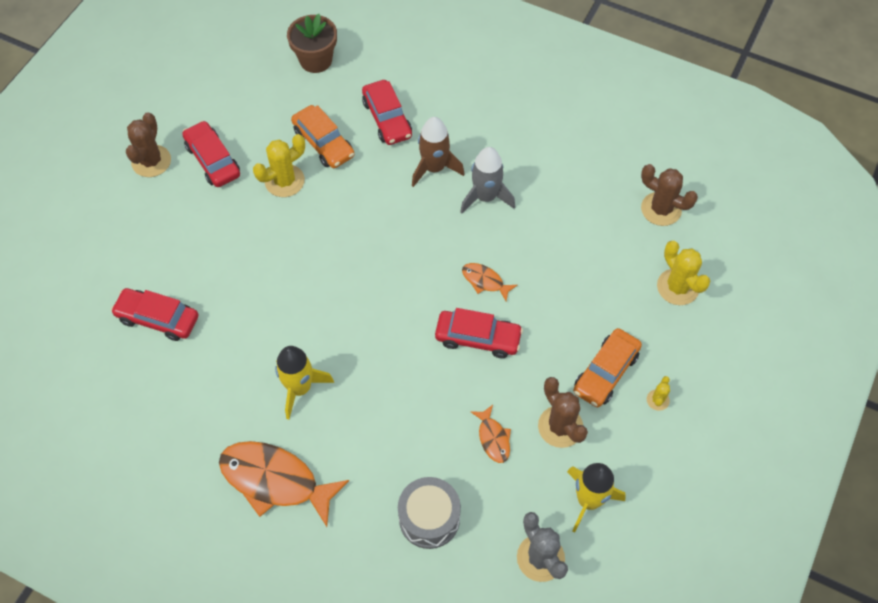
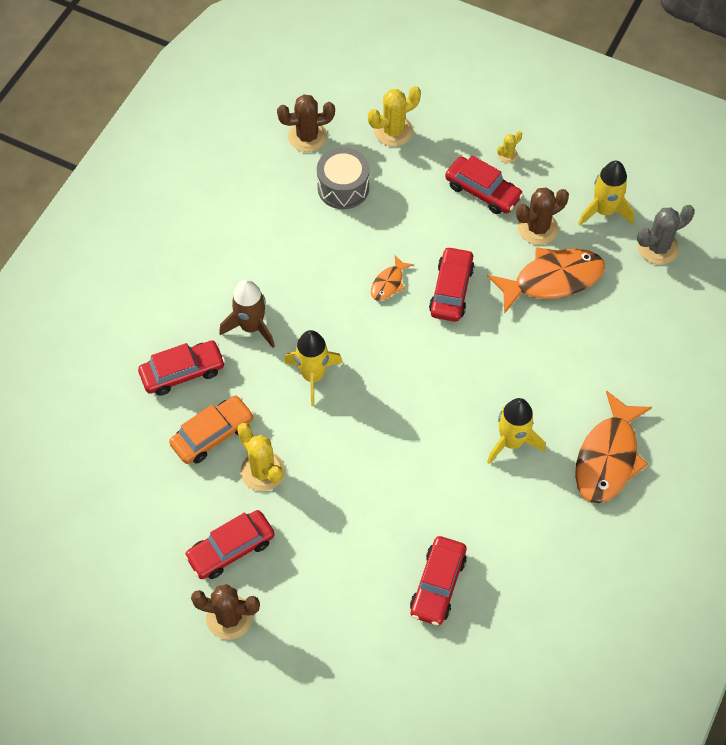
camera: 90 degrees left, 0 degrees up
(316, 60) = (91, 448): brown flower pot -> none
(380, 218) = (313, 376): none -> yellow rocket
(429, 518) = (632, 330): grey drum -> grey drum (343, 187)
(485, 197) = (289, 281): grey rocket -> none
(493, 438) = (552, 279): orange fish -> orange fish, size x2.07
(605, 372) = (482, 191): orange car -> red car
(657, 400) = (507, 155): yellow cactus -> yellow cactus turned 60 degrees counterclockwise
(661, 209) = (307, 136): brown cactus -> brown cactus turned 45 degrees clockwise

